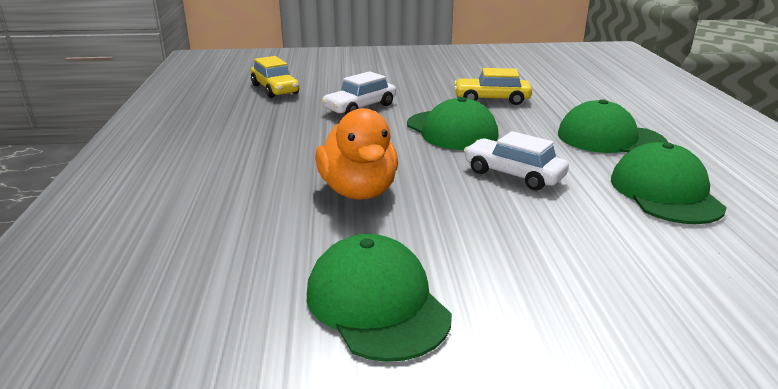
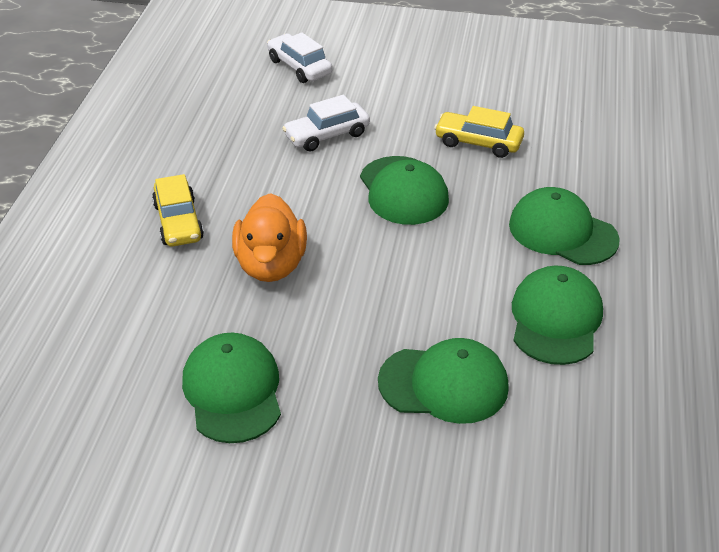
camera: 15 degrees right, 15 degrees up
(275, 89) = (249, 87): yellow car -> yellow car (178, 222)
(513, 174) = (426, 268): white car -> white car (299, 67)
(610, 257) = (444, 384): none -> green cap

